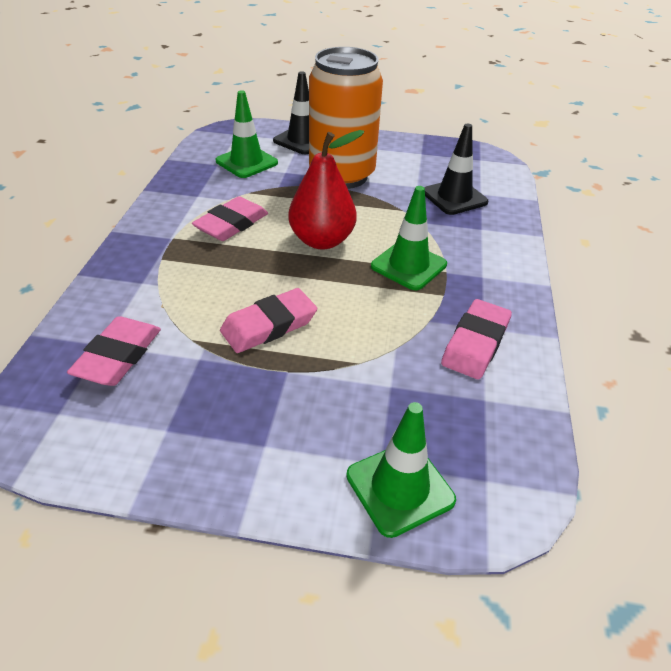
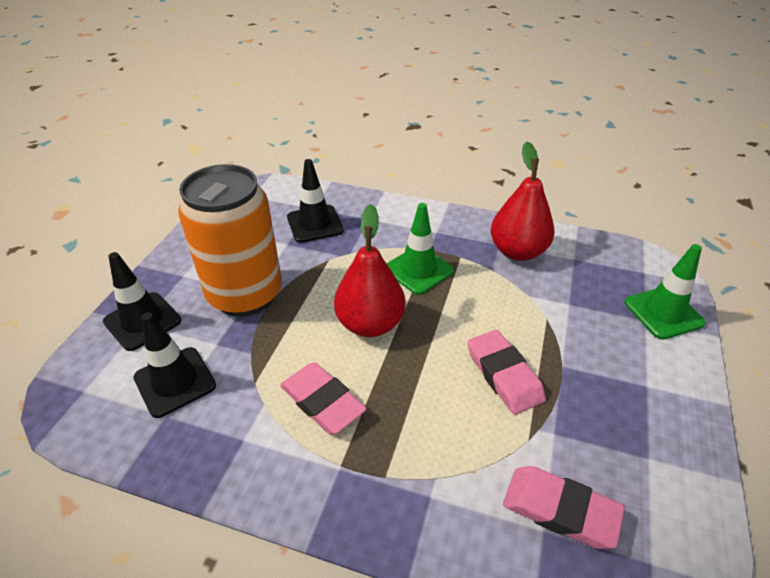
camera: 80 degrees left, 0 degrees up
(246, 162) = (175, 382): green traffic cone -> black traffic cone
(475, 343) = (517, 251): pink eraser -> red pear

